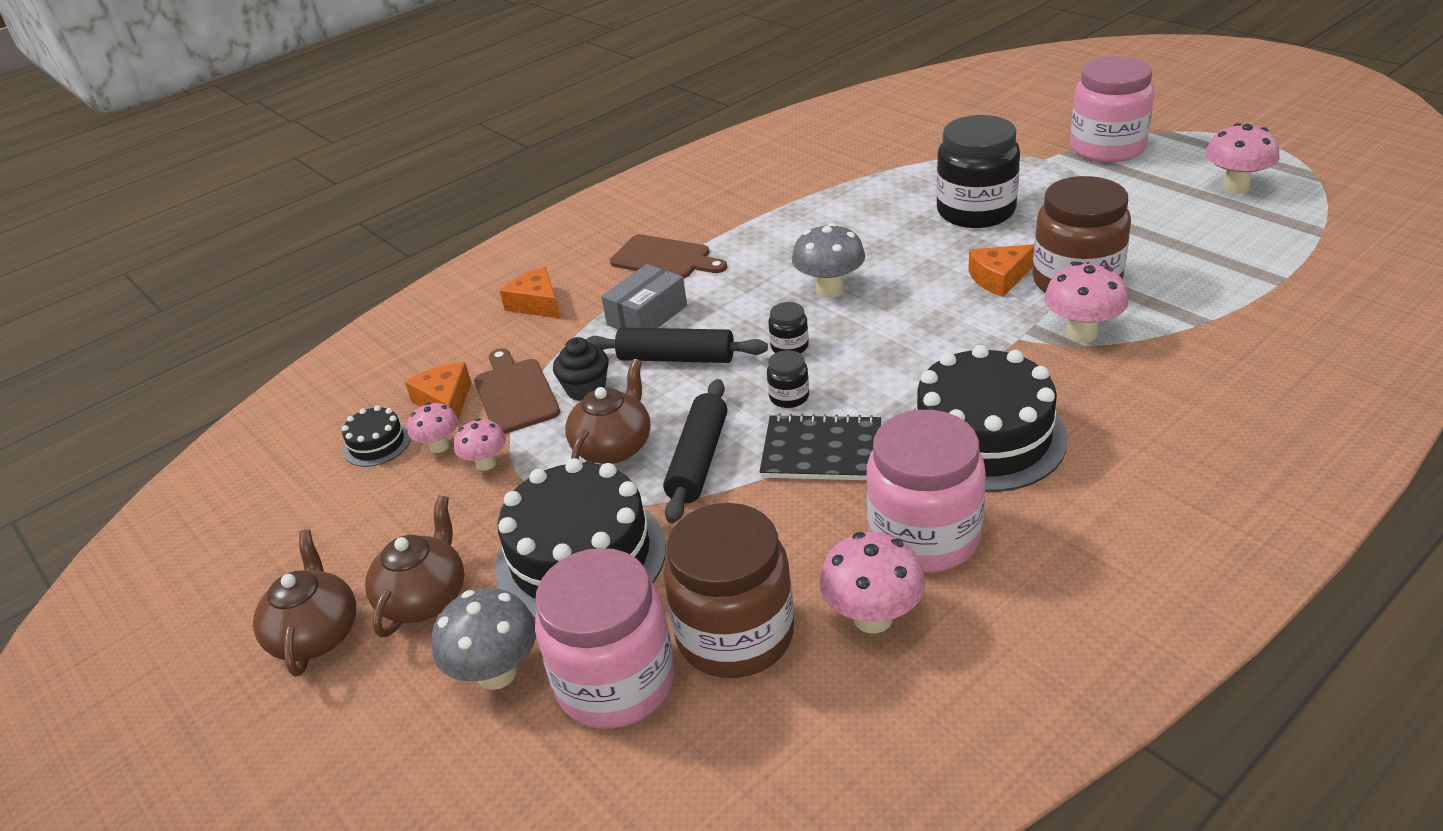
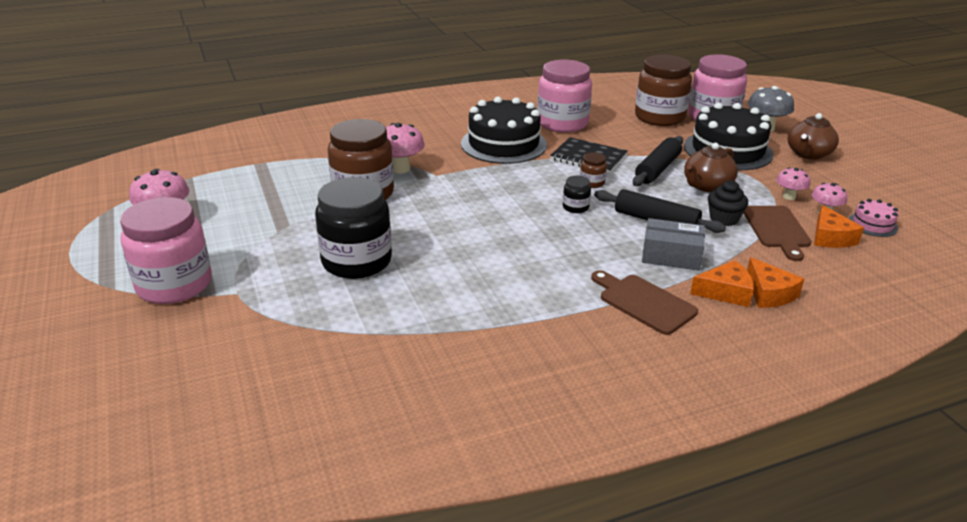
camera: 165 degrees left, 5 degrees down
(316, 634) = (861, 154): brown teapot -> none
(377, 444) = (872, 224): black cake -> pink cake
(647, 315) = (671, 256): grey box -> grey box turned 45 degrees clockwise
(789, 397) = (592, 183): black jar -> brown jar
(829, 289) = (523, 234): grey mushroom -> none
(873, 618) = (601, 110): pink mushroom -> none
(999, 278) = (405, 209): orange cheese -> orange cheese (726, 292)

